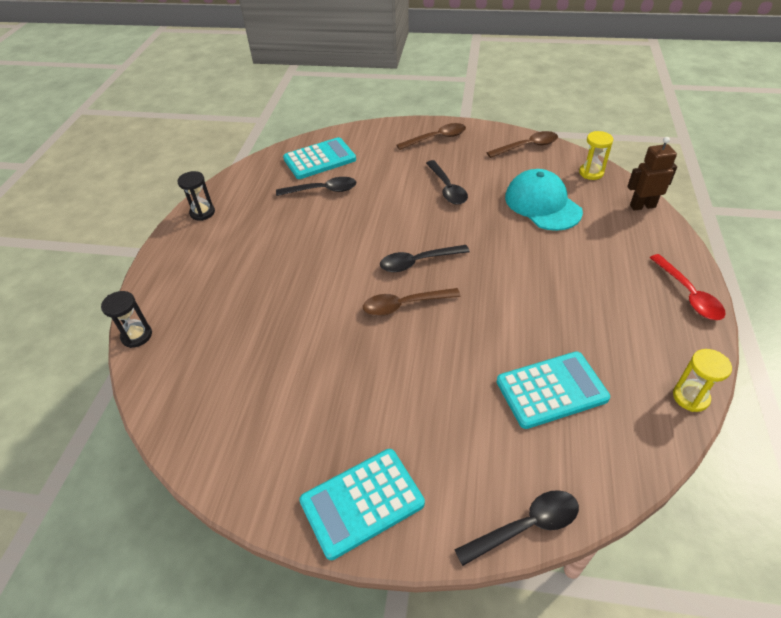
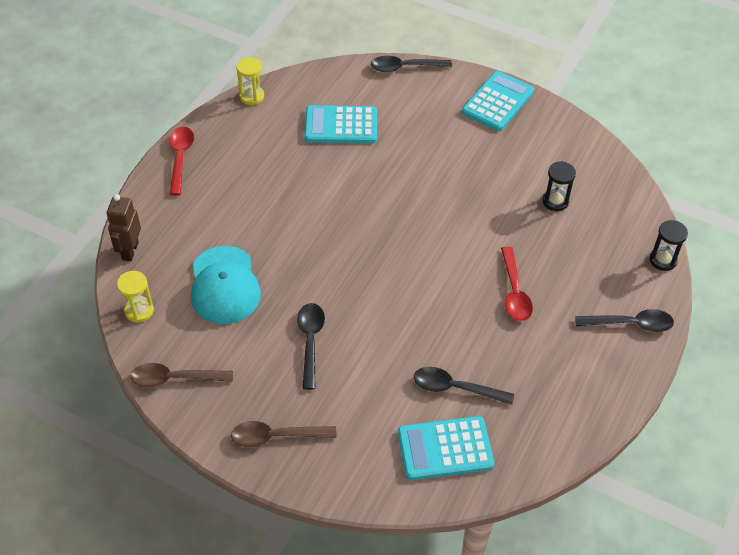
camera: 165 degrees left, 5 degrees up
(202, 213) = (605, 399): black hourglass -> black hourglass (555, 201)
(289, 266) = (514, 291): none -> red spoon
(362, 503) = (497, 102): turquoise calculator -> turquoise calculator turned 45 degrees counterclockwise
(404, 305) = (418, 218): brown spoon -> none
(418, 262) = (387, 257): black spoon -> black spoon (630, 324)
(642, 206) = (130, 251): brown robot -> brown robot turned 90 degrees clockwise

